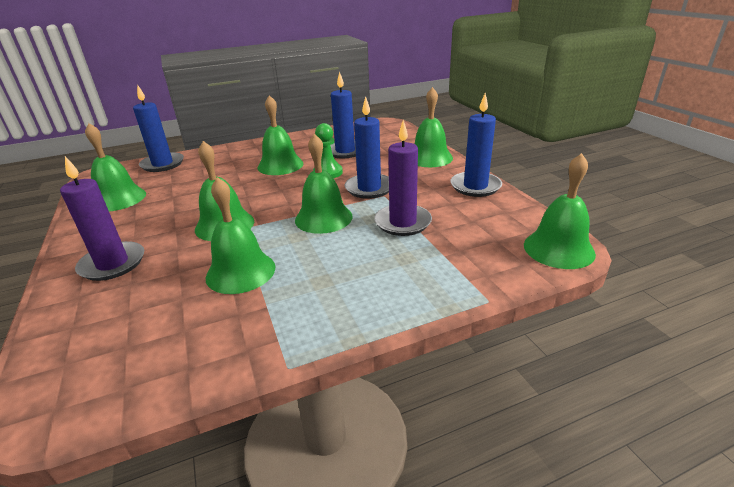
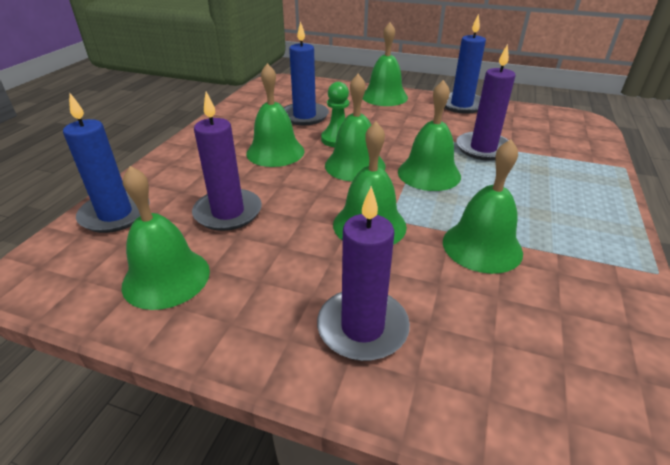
camera: 50 degrees left, 5 degrees up
(193, 185) = (228, 212): none -> purple candle
(369, 188) = (402, 136): blue candle -> none
(558, 249) = (582, 122): green bell -> green bell (355, 165)

